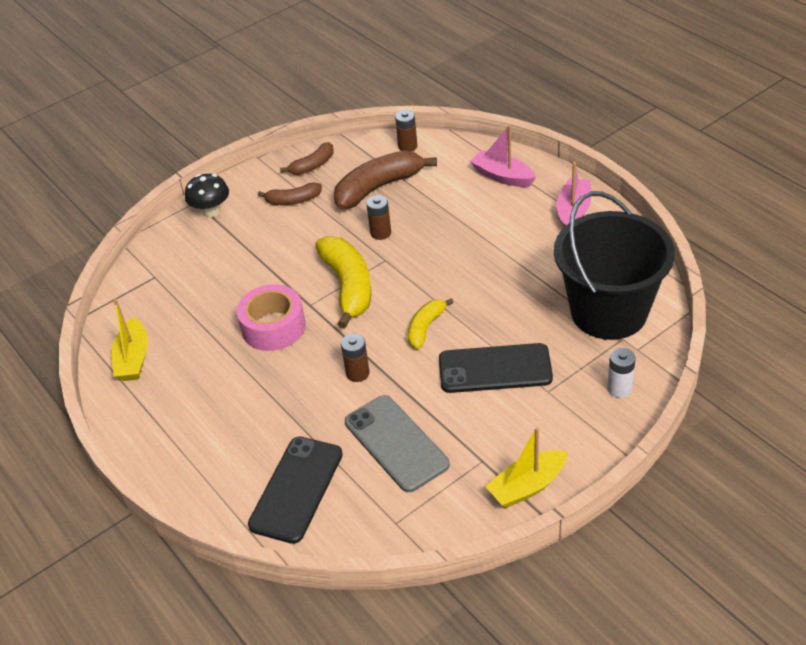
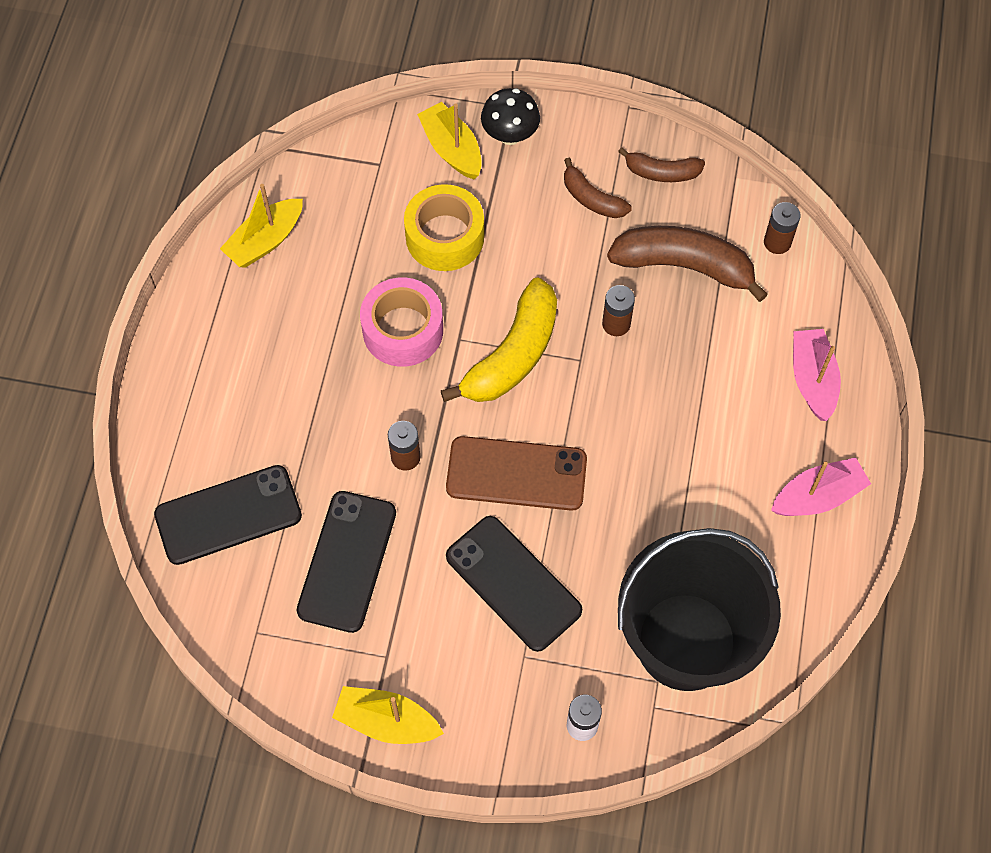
camera: 45 degrees right, 20 degrees up
(187, 240) = (451, 149): none -> yellow boat
(237, 274) = (445, 237): none -> yellow tape
(396, 443) = (347, 561): grey phone -> black phone
(425, 327) = (516, 474): yellow banana -> brown phone

